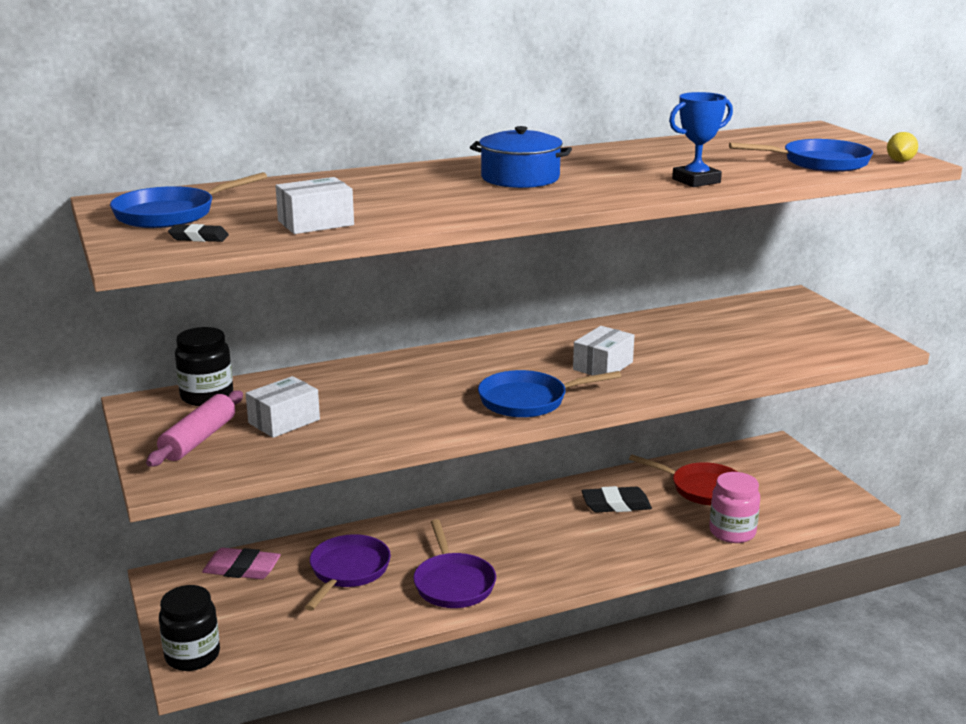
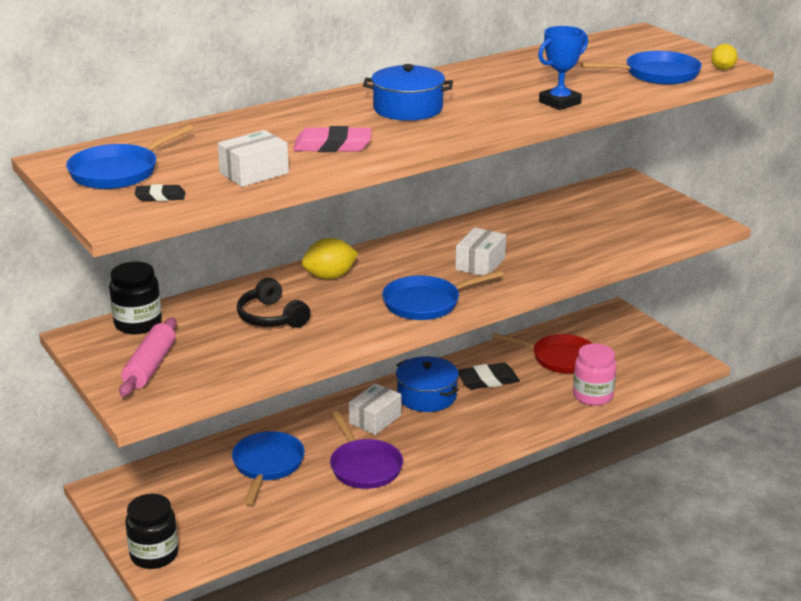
camera: 10 degrees left, 5 degrees up
(242, 568) = (170, 473): pink eraser -> pink eraser (332, 146)
(284, 421) = (219, 342): white box -> white box (375, 419)
(348, 571) = (267, 465): purple pan -> blue pan
(351, 401) = (271, 317): none -> black headphones
(431, 366) = (330, 276): none -> yellow lemon
(544, 515) = (426, 396): none -> blue pot

